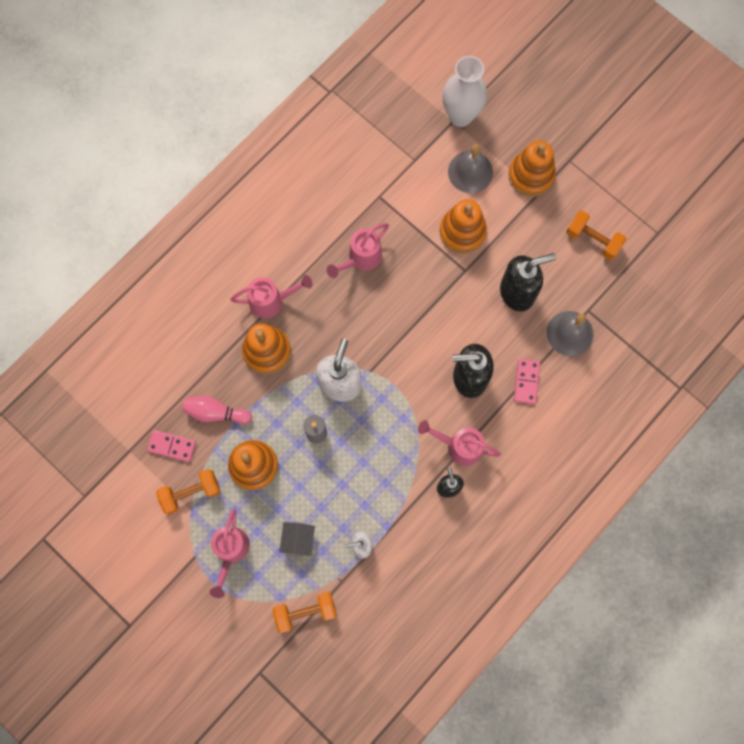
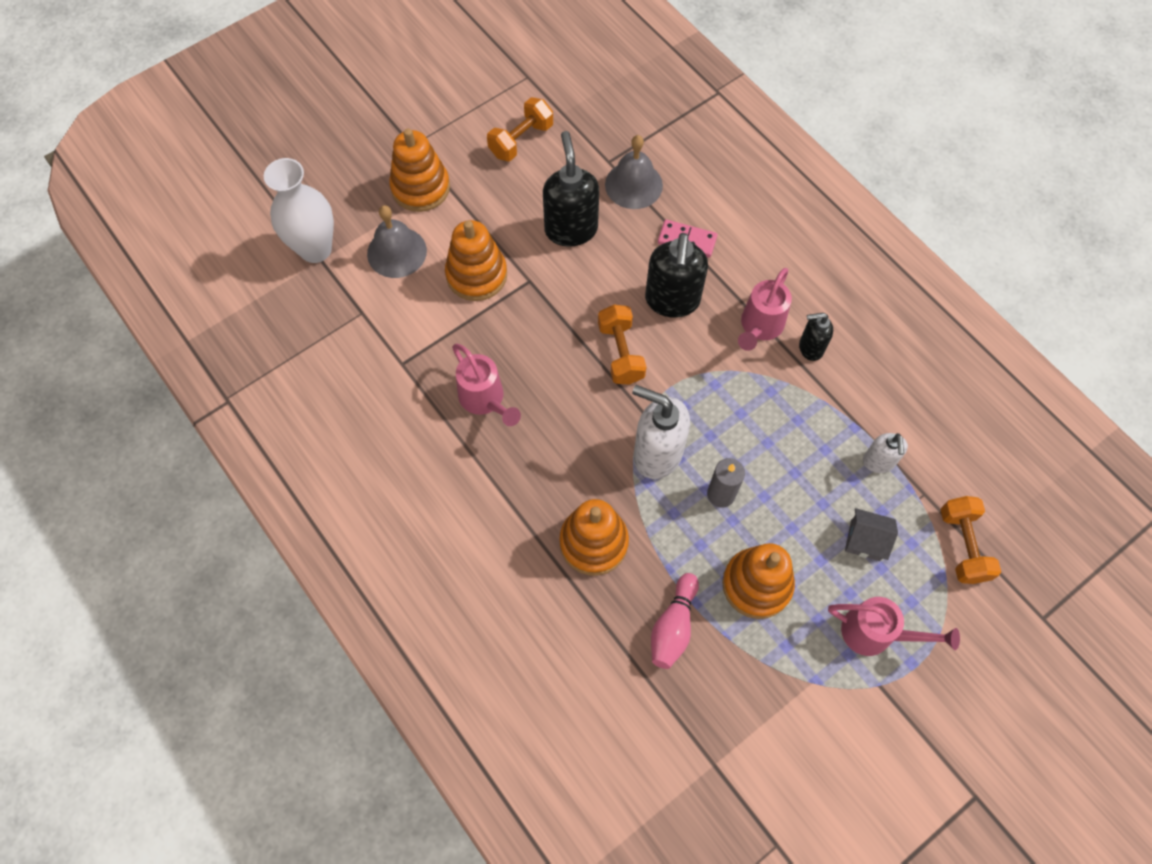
camera: 80 degrees left, 10 degrees down
(172, 446) = (714, 698): pink domino -> none
(191, 493) = (787, 679): orange dumbbell -> orange dumbbell (620, 353)
(271, 301) = (521, 525): pink watering can -> none

